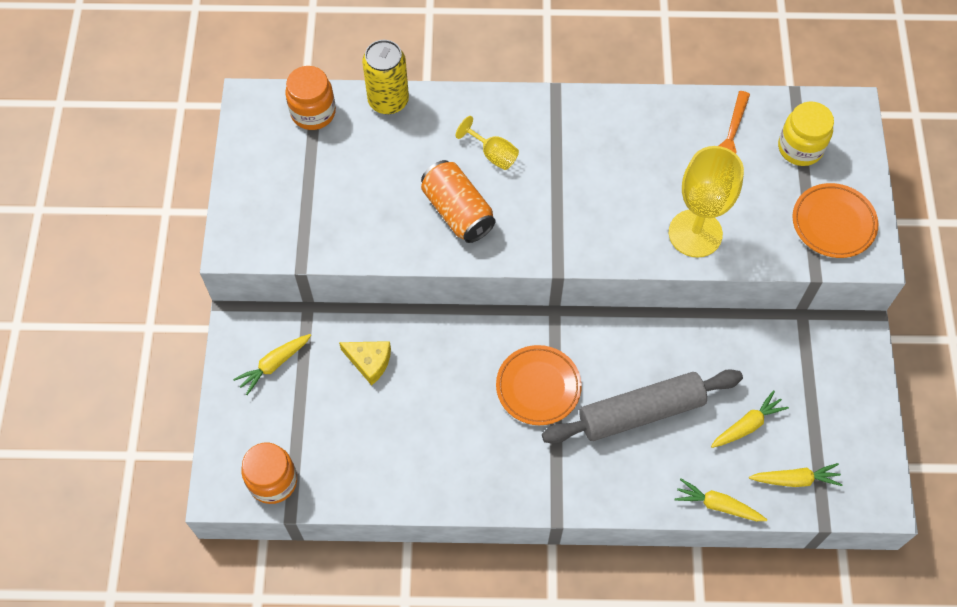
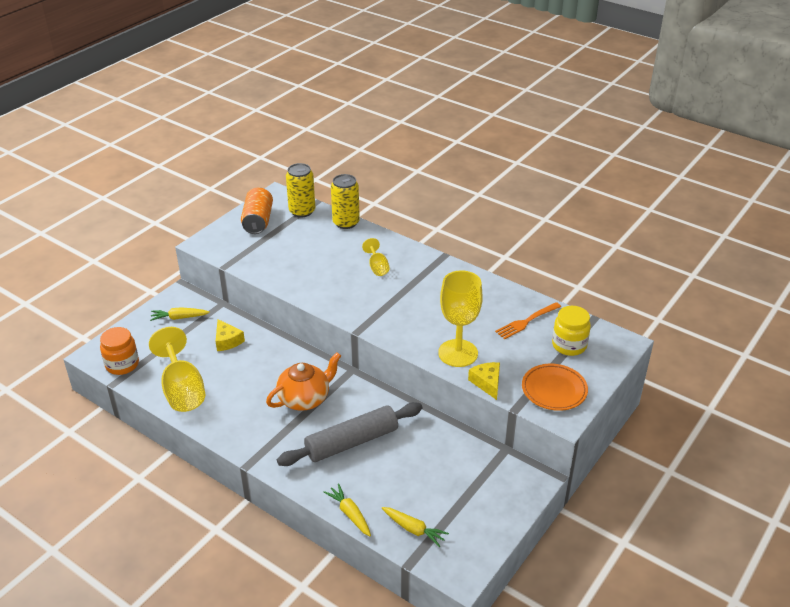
camera: 35 degrees right, 25 degrees down
(313, 112) = (302, 211): orange jar -> yellow can
(384, 468) = (182, 390): none -> yellow goblet
(457, 211) = (330, 281): orange can -> orange can (258, 221)
(538, 387) = (305, 399): orange plate -> orange teapot
(641, 412) = (352, 442): grey rolling pin -> grey rolling pin turned 45 degrees counterclockwise
(747, 425) = (411, 484): yellow carrot -> none
(759, 257) = (487, 383): none -> yellow cheese

